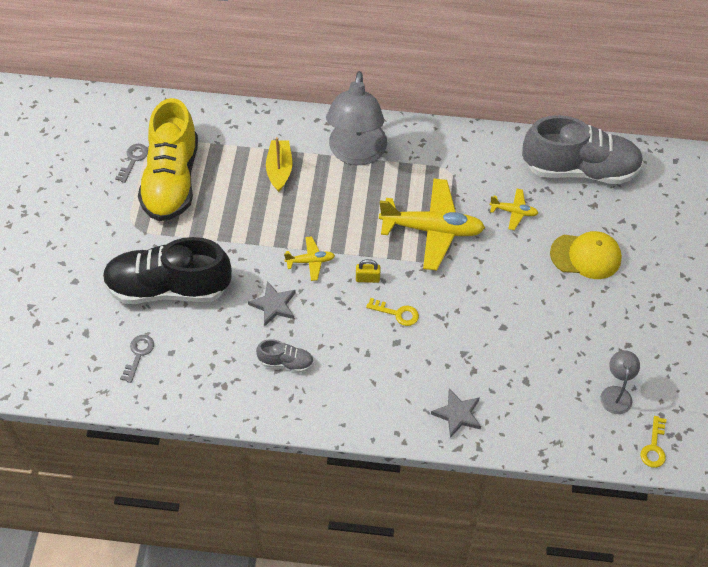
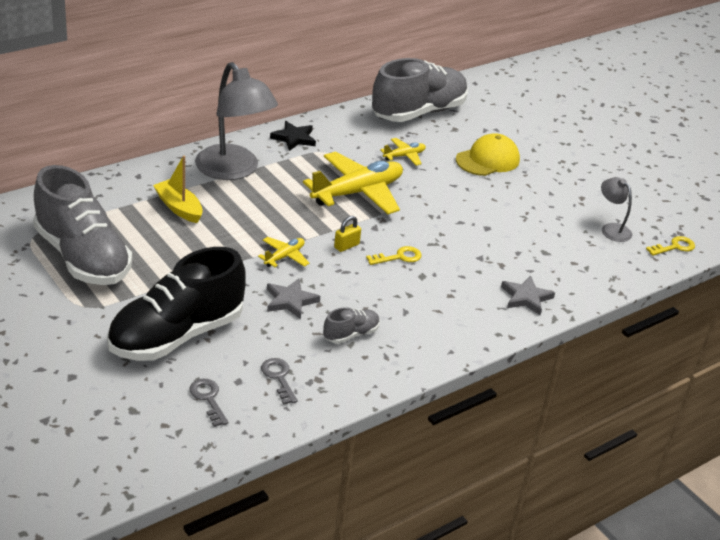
camera: 45 degrees left, 20 degrees down
(133, 160) = (24, 259): grey key -> grey key (279, 378)
(171, 180) = (82, 257): yellow shoe -> grey shoe
(438, 144) = (294, 138): none -> black star
(654, 447) = (674, 247): yellow key -> yellow key turned 90 degrees counterclockwise

